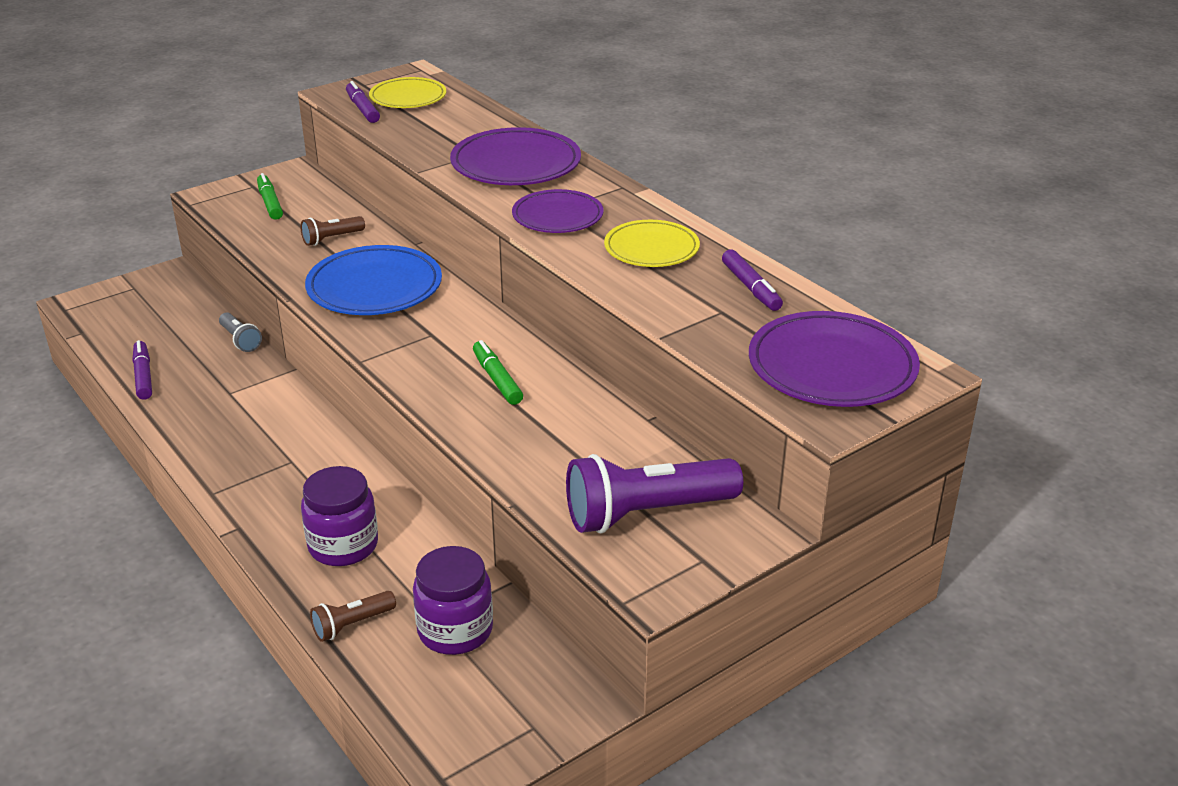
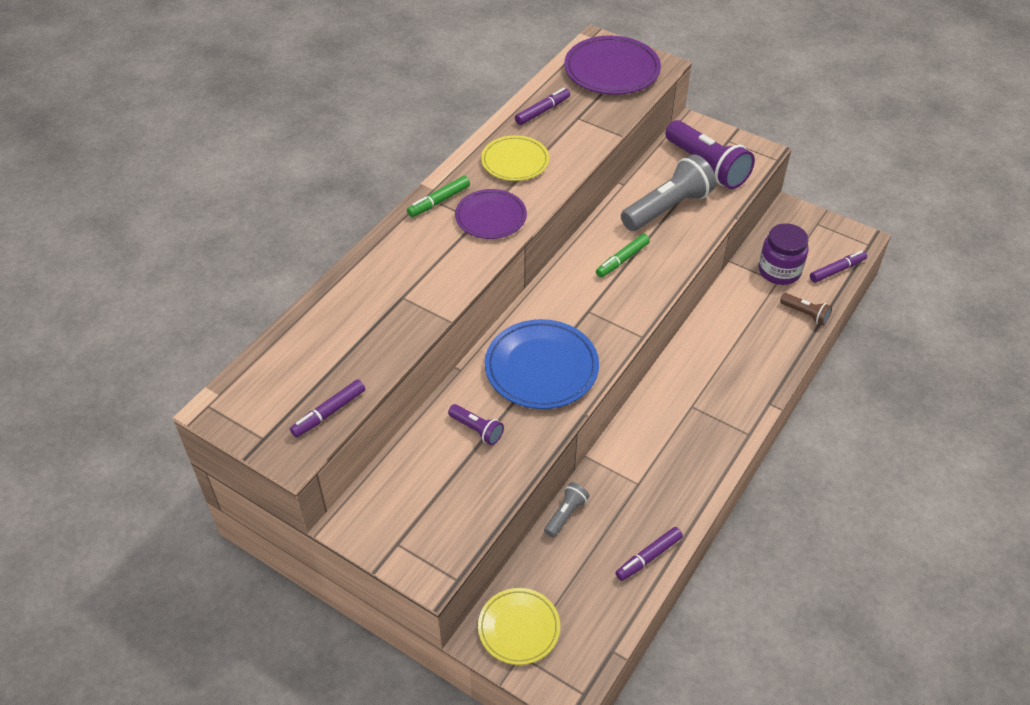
camera: 110 degrees left, 15 degrees up
(270, 203) = (428, 510): green marker -> green marker (439, 201)
(332, 239) = (477, 429): brown flashlight -> purple flashlight
(343, 545) = (750, 343): purple jar -> none
(408, 97) = (288, 388): yellow plate -> yellow plate (519, 628)
(411, 704) = (837, 270): none -> purple marker
(516, 164) = (410, 265): purple plate -> none
(573, 444) = (667, 208): none -> grey flashlight

